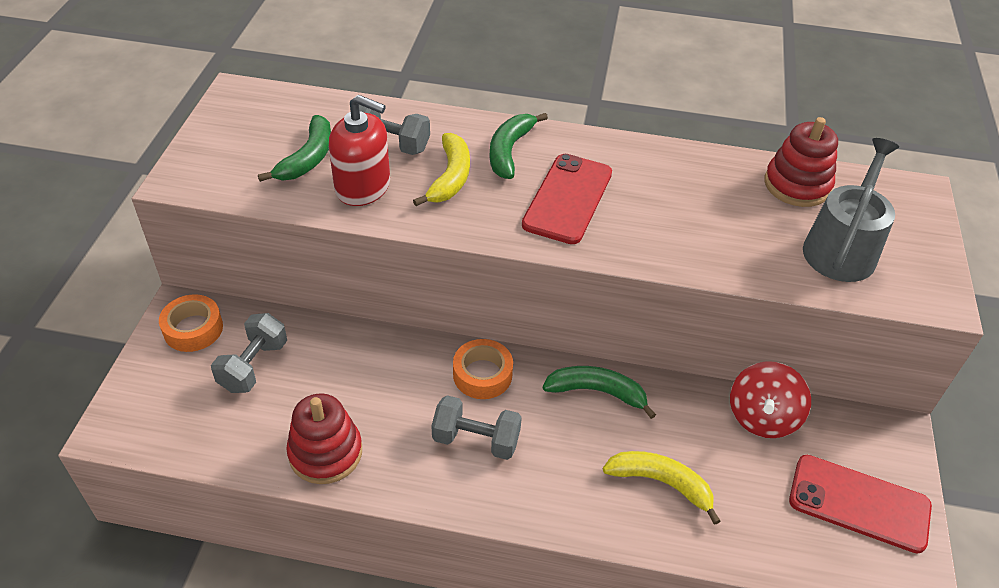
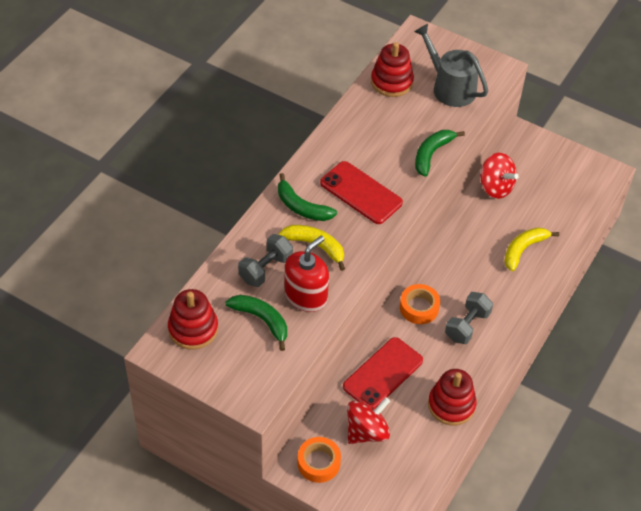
camera: 70 degrees left, 5 degrees up
(253, 366) = (366, 431): grey dumbbell -> red spinning top
(275, 109) = (193, 329): none -> red stacking toy
(597, 392) = (452, 255): green banana -> green banana (431, 154)
(859, 503) = (560, 172): red phone -> red phone (383, 373)

